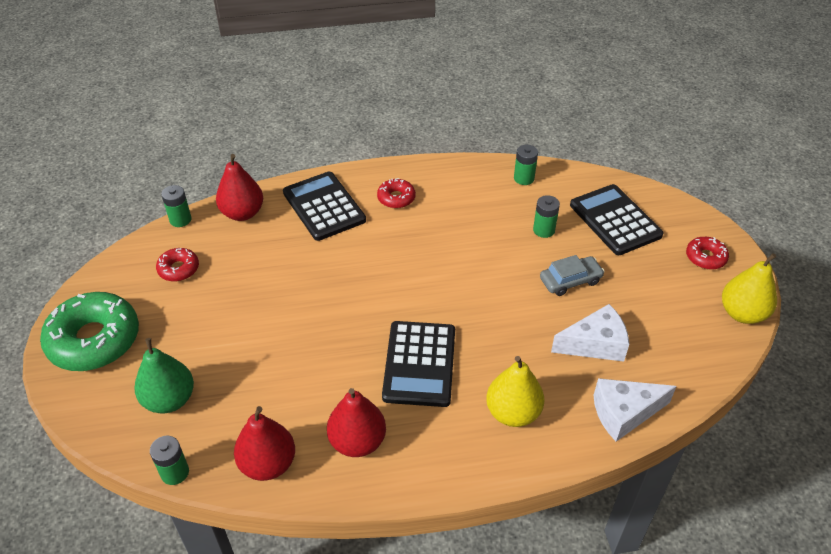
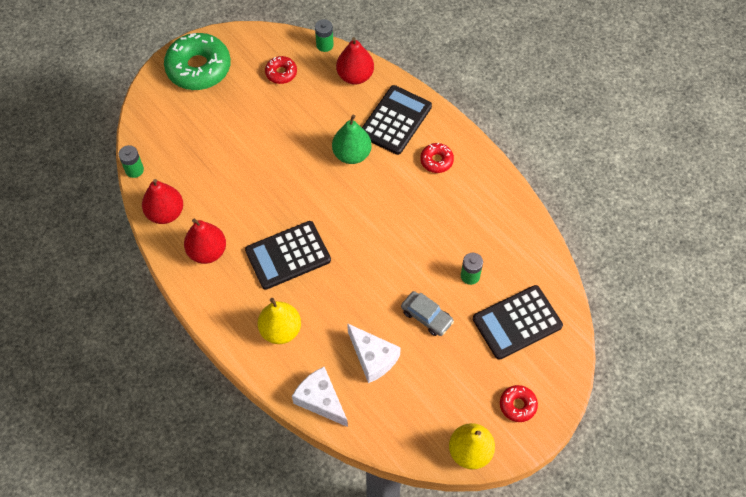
camera: 60 degrees right, 15 degrees up
(169, 400) = (180, 135): green pear -> green pear (352, 154)
(524, 178) = (521, 236): green battery -> none
(615, 220) = (517, 322): black calculator -> black calculator turned 150 degrees counterclockwise

